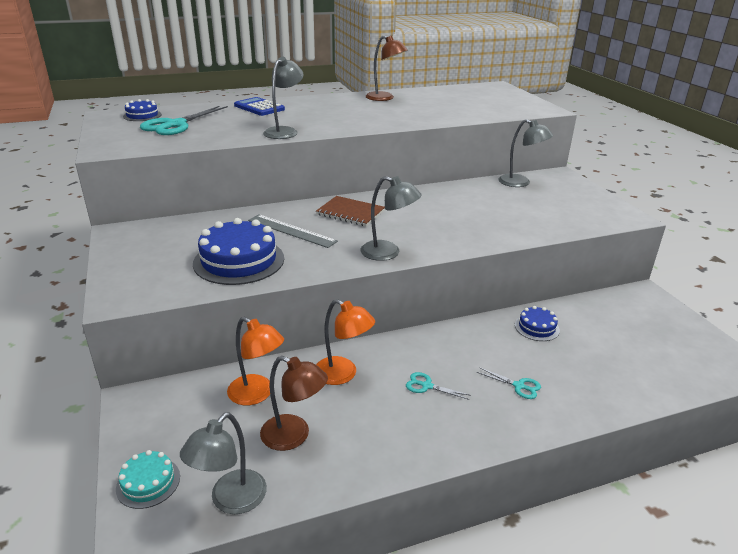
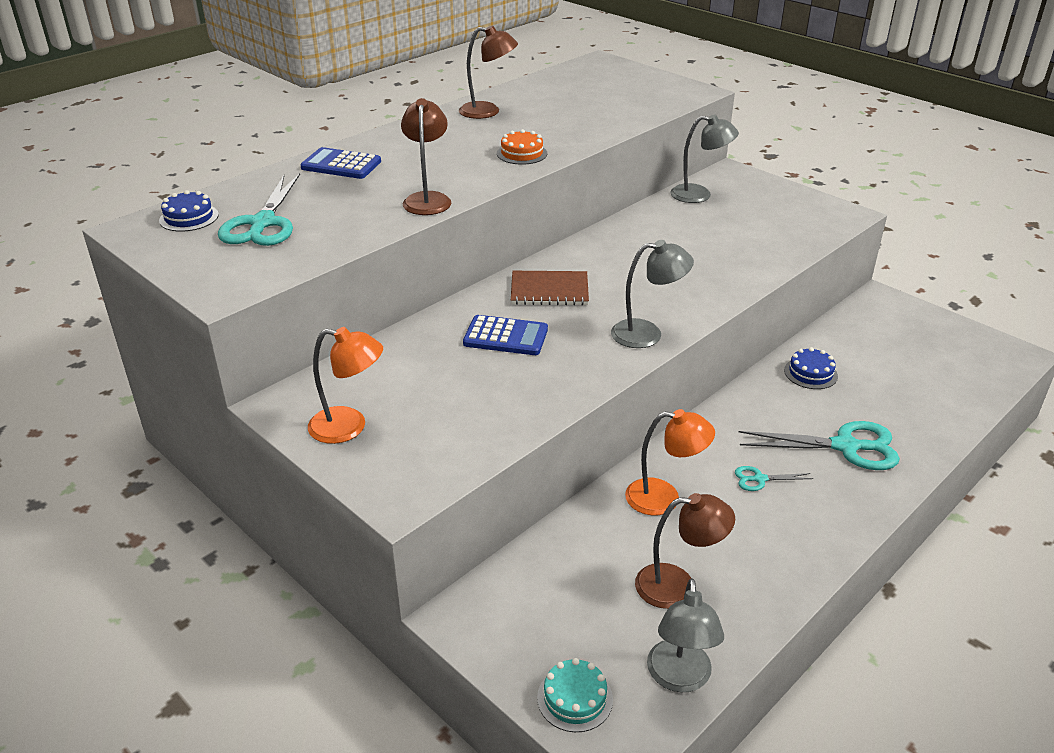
camera: 25 degrees left, 5 degrees up
(239, 260) = (488, 397): blue cake -> none
(257, 394) = (594, 556): orange lamp -> orange lamp (349, 427)
(284, 131) = (427, 199): grey lamp -> brown lamp
(291, 231) = (505, 336): grey ruler -> blue calculator
(376, 120) = (522, 153): none -> orange cake
(519, 386) = (845, 446): turquoise scissors -> turquoise scissors, size x2.10

